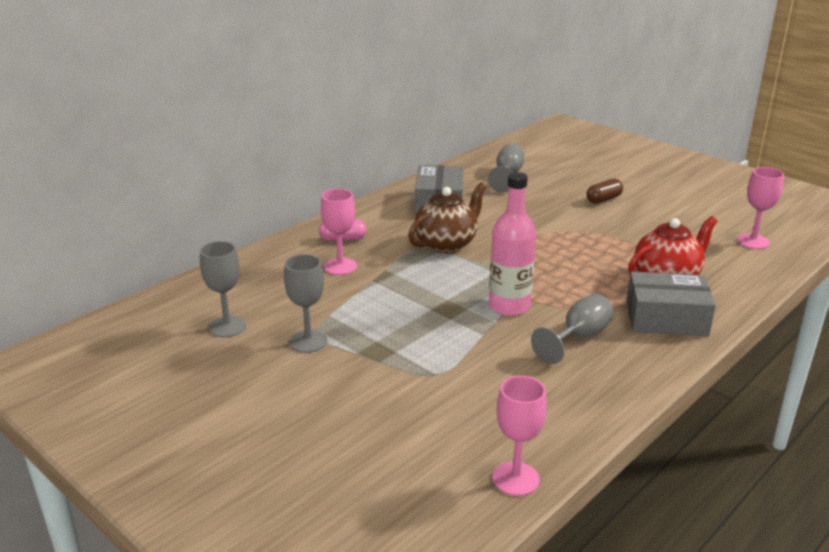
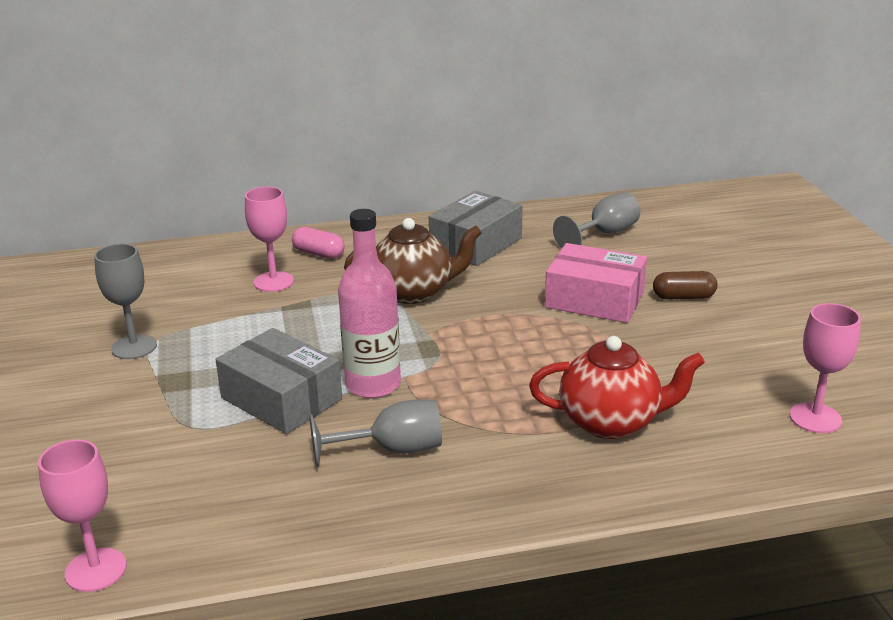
camera: 35 degrees right, 0 degrees up
(227, 327) = (93, 307): grey goblet -> none
(559, 215) = (594, 300): none -> pink box
(666, 318) = (532, 470): grey box -> grey box (281, 398)

